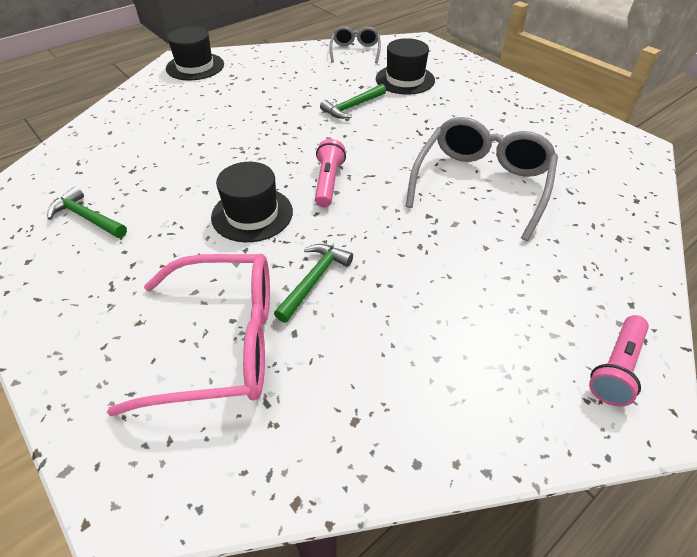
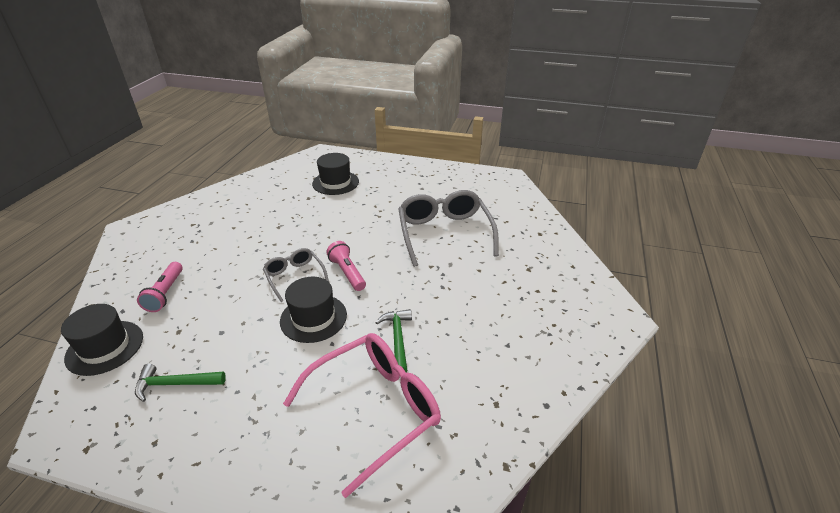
camera: 35 degrees left, 10 degrees down
(195, 66) = (151, 228): black hat -> black hat (105, 347)
(352, 107) = (316, 215): green hammer -> none
(355, 51) = (280, 174): grey glasses -> grey glasses (295, 277)
(616, 368) = (592, 302): pink flashlight -> pink flashlight (165, 293)

